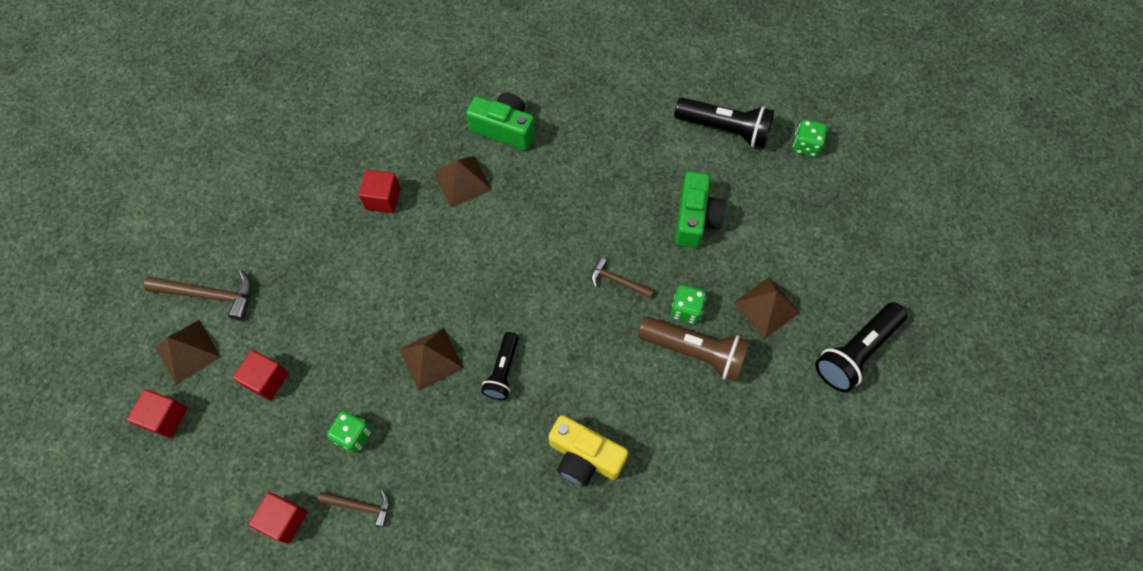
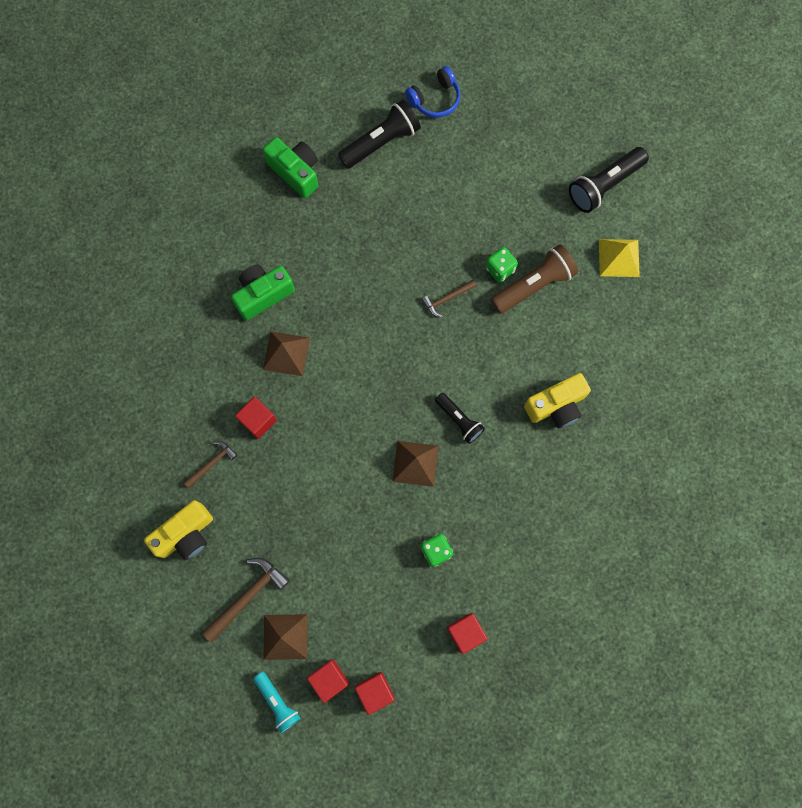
camera: 55 degrees left, 10 degrees up
(119, 385) = (277, 702): none -> turquoise flashlight
(239, 209) = (186, 534): none -> yellow camera
(266, 380) = (350, 589): red cube -> red cube (375, 691)
(360, 506) = (490, 575): brown hammer -> brown hammer (212, 463)
(695, 219) = (437, 214): green camera -> green camera (295, 172)
(766, 307) = (535, 217): brown pyramid -> none
(791, 417) = (619, 257): none -> yellow pyramid
(806, 145) = (435, 99): green dice -> blue headphones
(856, 352) = (604, 185): black flashlight -> black flashlight turned 60 degrees clockwise

